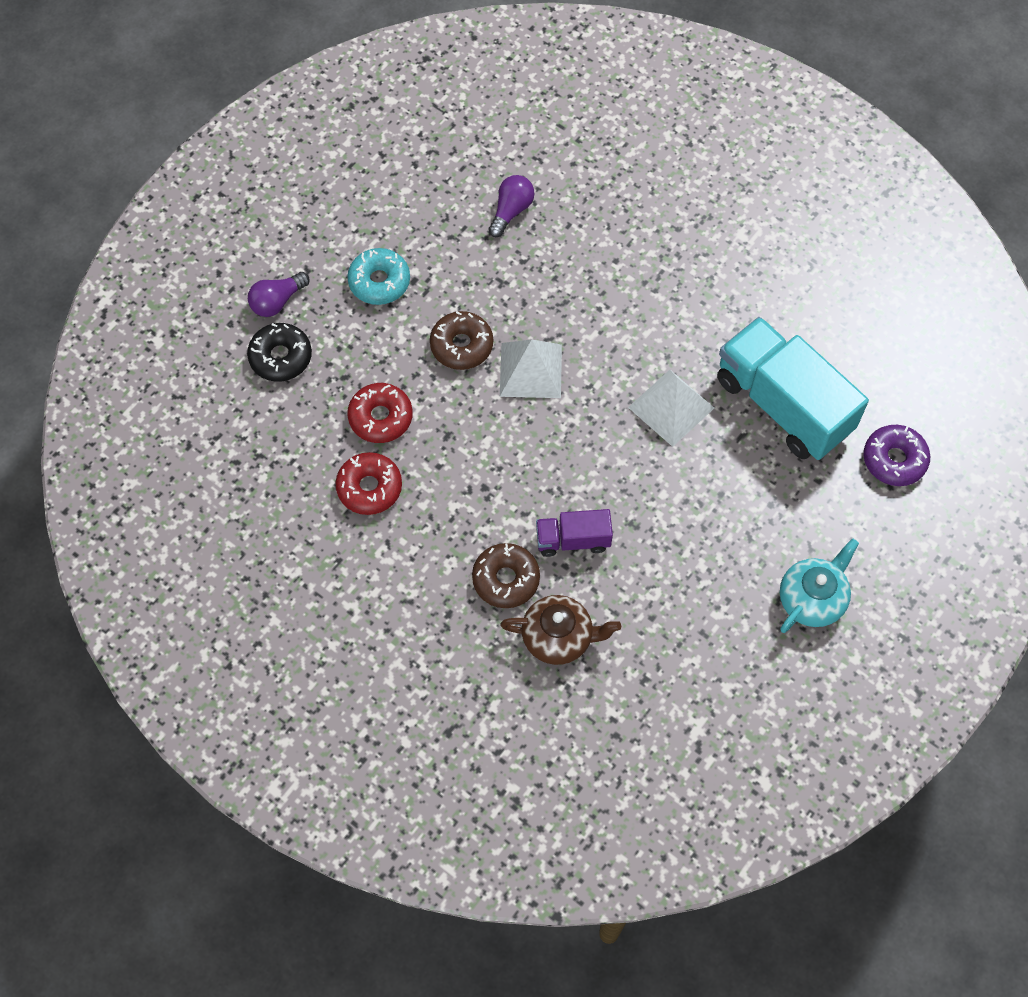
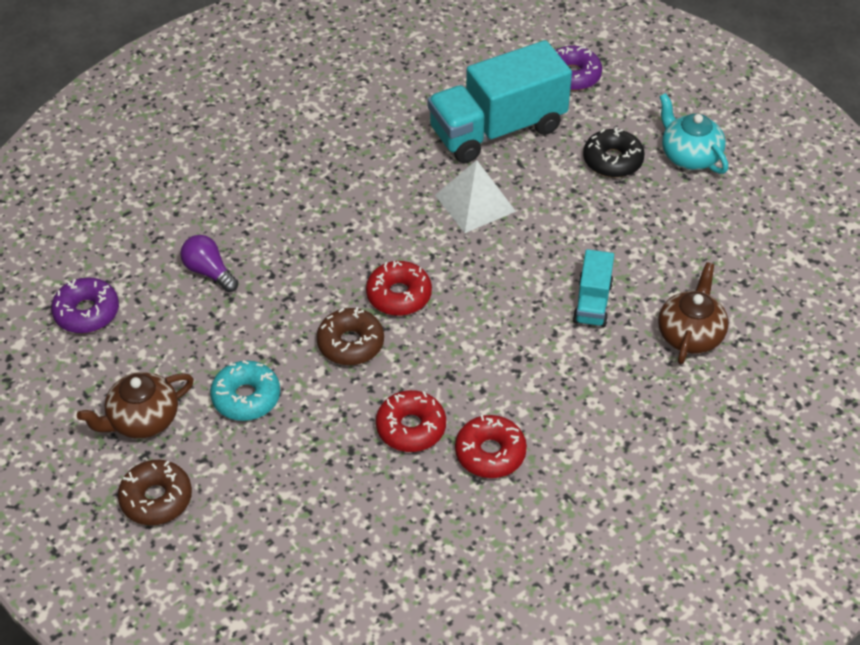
camera: 75 degrees left, 15 degrees down
(277, 301) = (232, 495): purple light bulb -> none
(280, 357) = (305, 504): black donut -> black donut (612, 160)
(336, 213) = (142, 420): none -> brown teapot
(437, 135) = (87, 312): none -> purple donut
(506, 579) = (621, 361): brown donut -> brown donut (156, 499)
(530, 370) = (399, 295): white pyramid -> red donut
(573, 540) = (592, 302): purple truck -> turquoise truck

